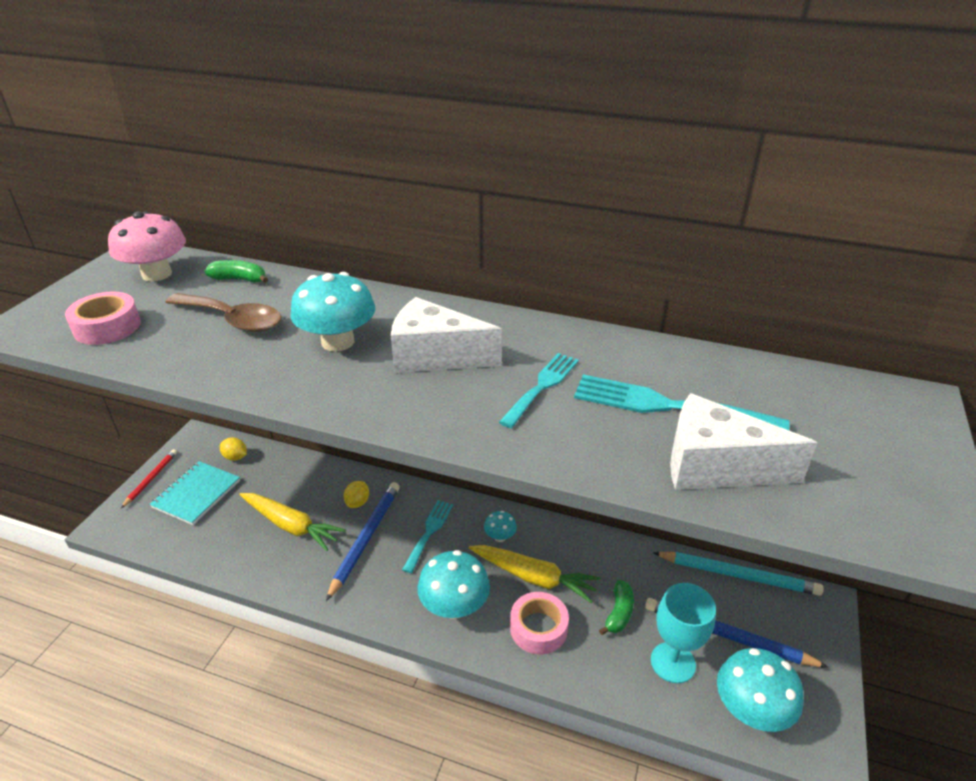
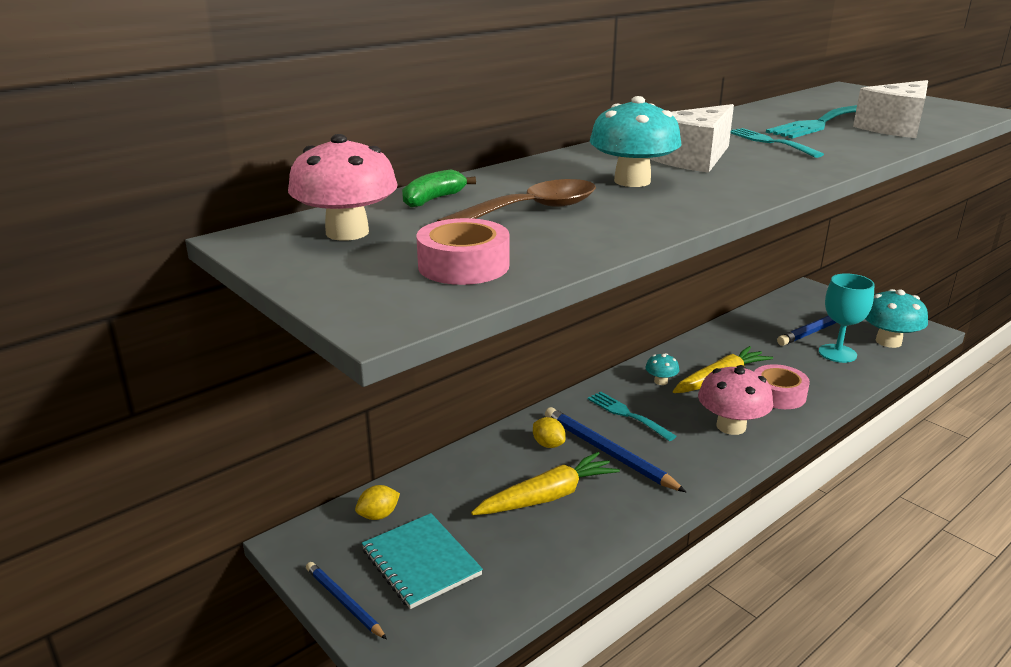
camera: 60 degrees left, 10 degrees down
(151, 479) = (344, 602): red pencil -> blue pencil
(454, 606) = (731, 426): turquoise mushroom -> pink mushroom
(619, 613) = (780, 357): green banana -> none
(737, 575) = (769, 305): turquoise pencil -> none

